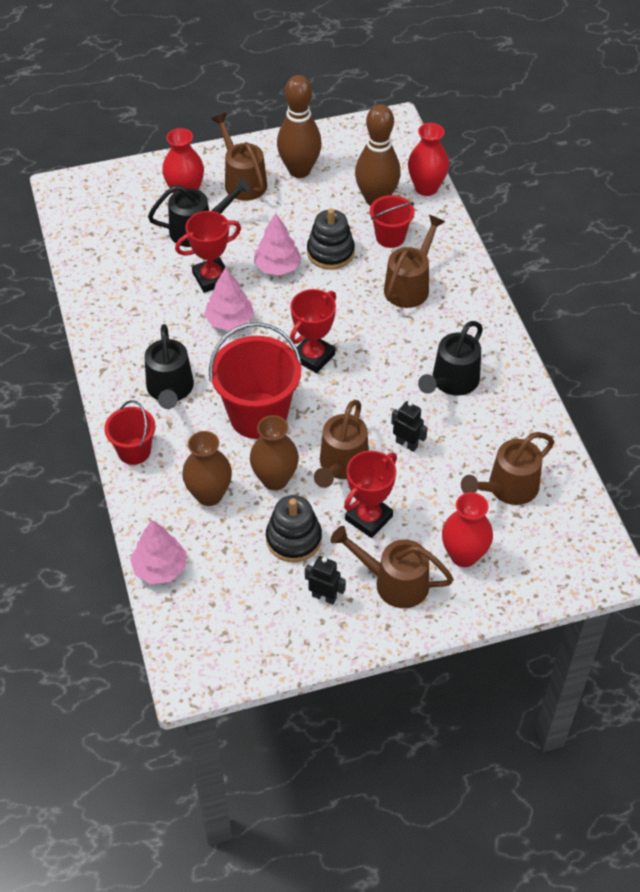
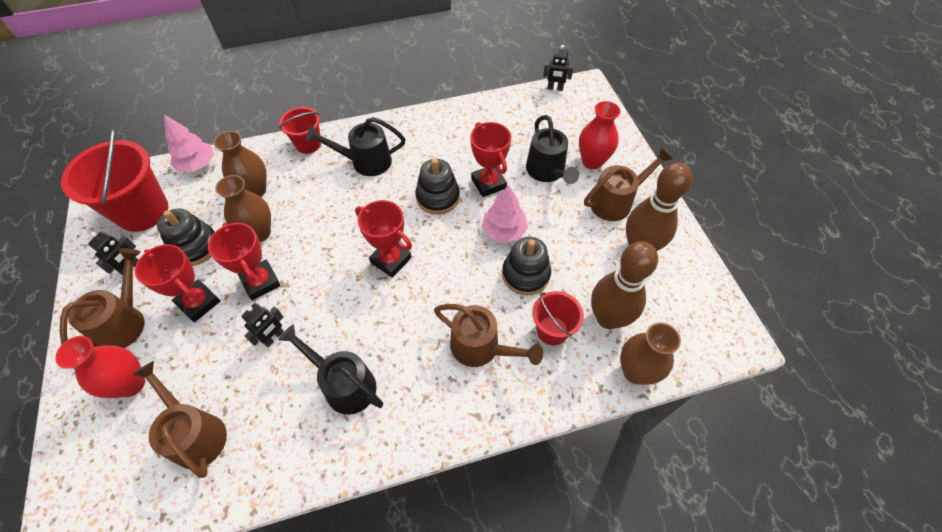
camera: 90 degrees right, 5 degrees up
(62, 215) = (555, 88): none -> black robot
(229, 321) = (438, 197): pink tree -> black stacking toy
(258, 415) = (329, 220): red bucket -> red bucket (142, 211)
(341, 466) = (261, 282): brown watering can -> red trophy
(426, 188) = (635, 371): red vase -> brown vase

